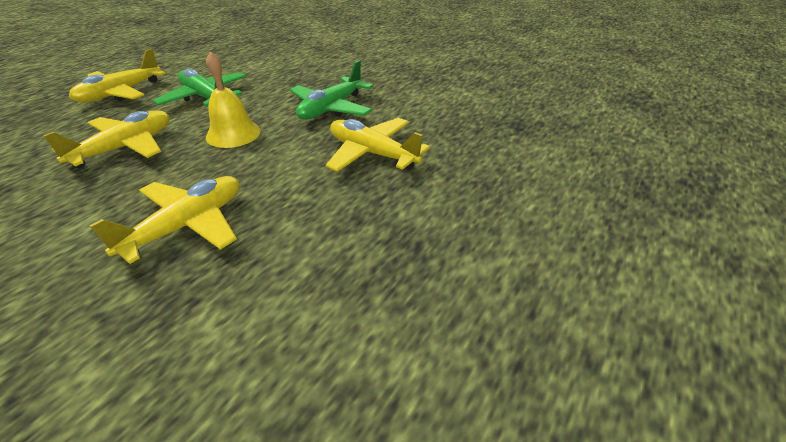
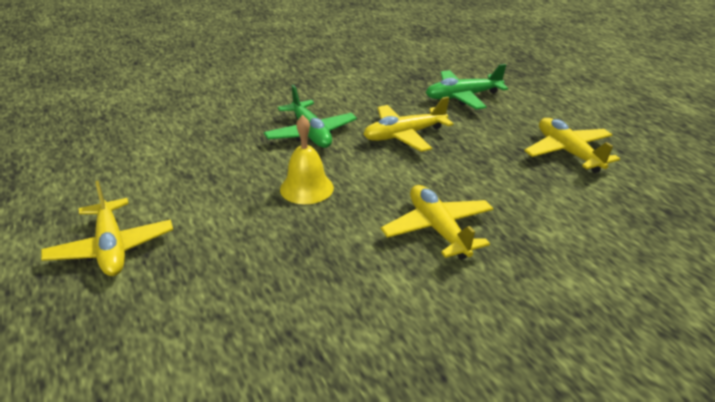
camera: 60 degrees left, 5 degrees down
(125, 147) = (270, 252): yellow plane -> yellow plane (568, 152)
(205, 98) = (204, 192): green plane -> green plane (463, 97)

